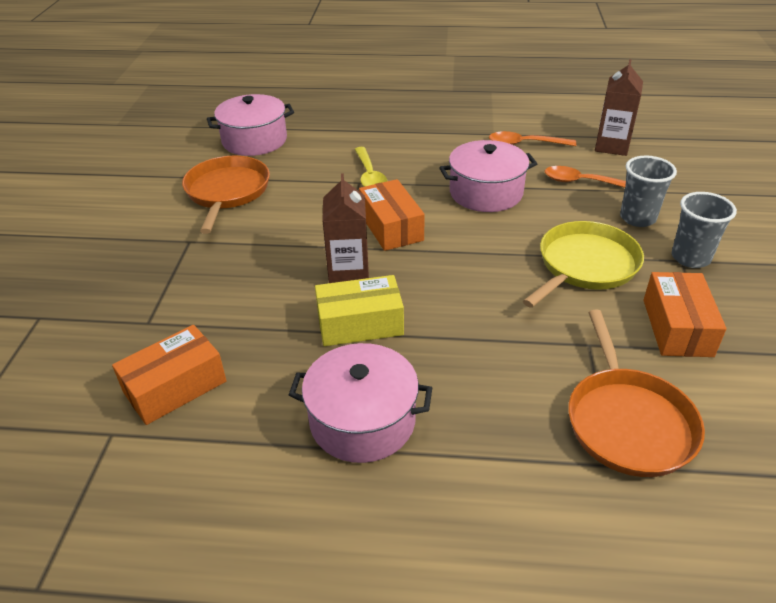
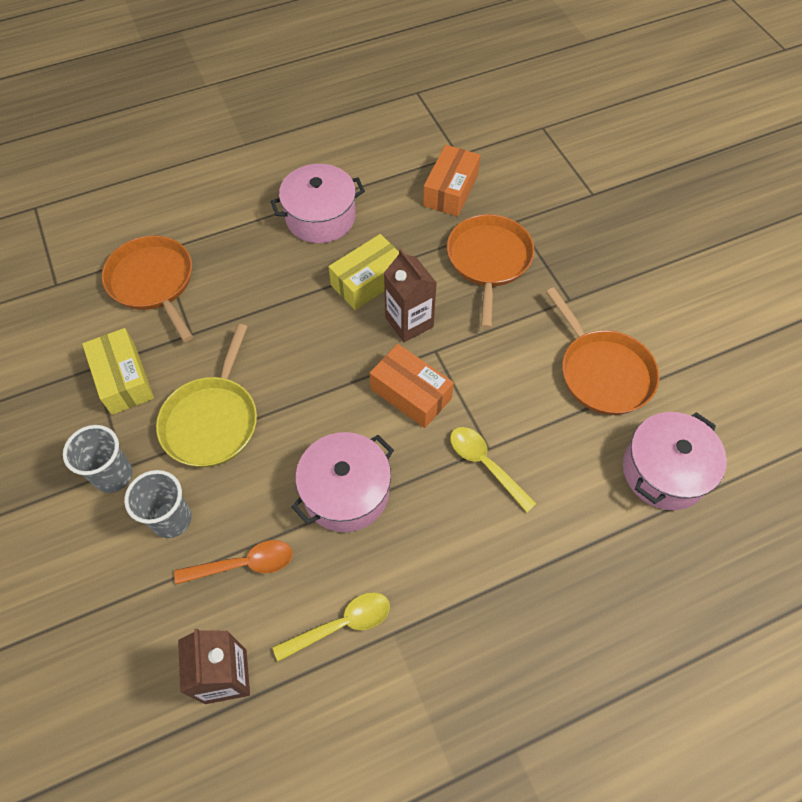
camera: 150 degrees right, 20 degrees up
(220, 296) = (488, 260): none -> orange pan
(525, 144) = (341, 625): orange spoon -> yellow spoon
(677, 327) = (123, 379): orange box -> yellow box

